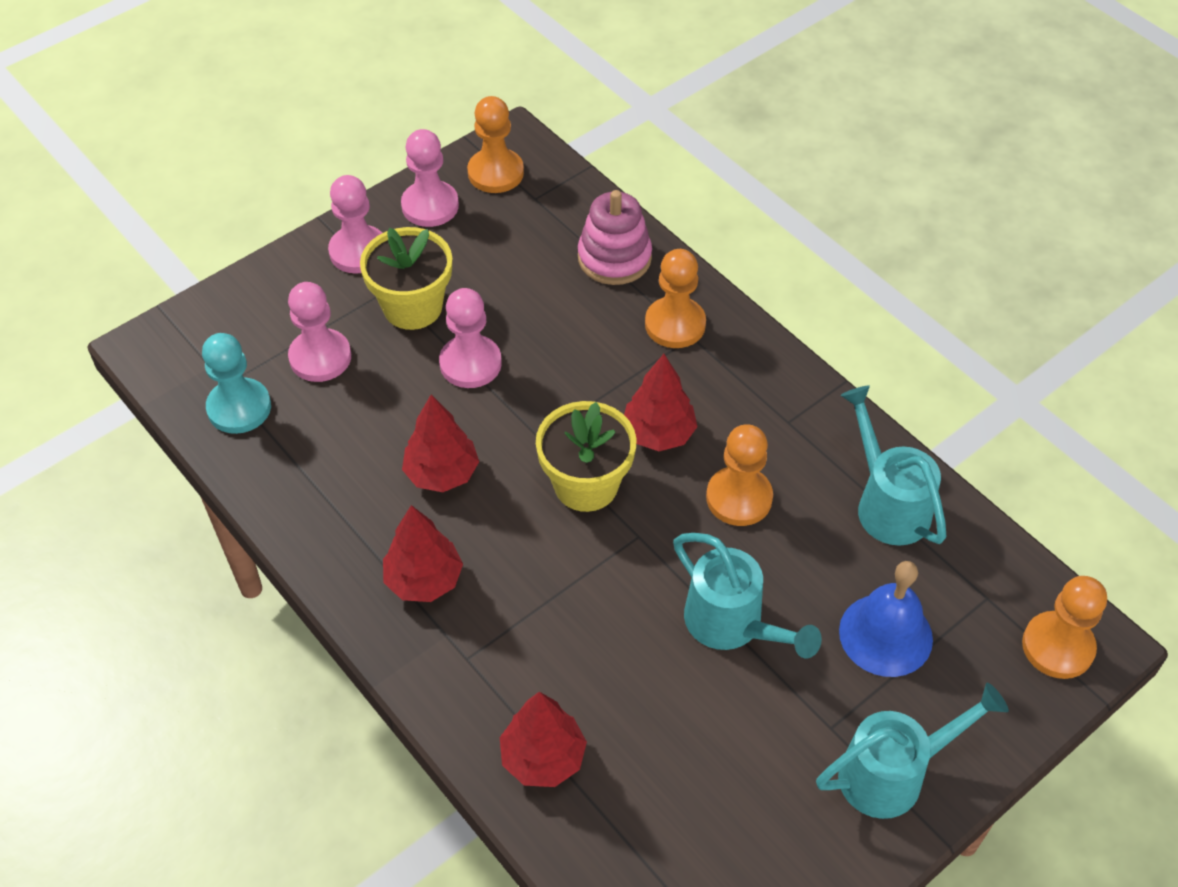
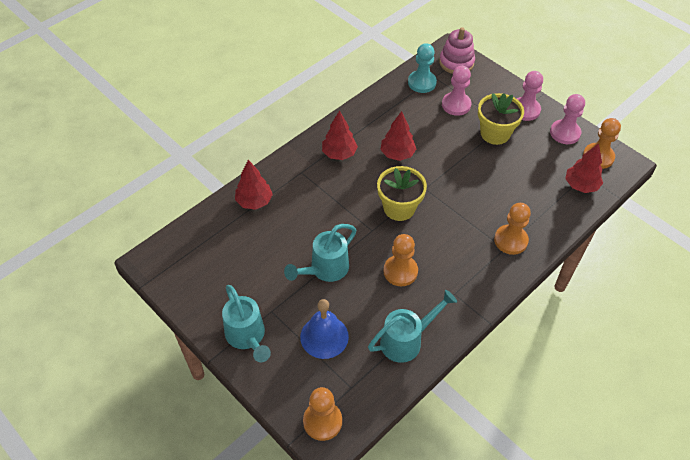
camera: 85 degrees right, 0 degrees up
(470, 363) = (464, 158): pink pawn -> none
(614, 258) = (551, 211): pink stacking toy -> pink stacking toy (456, 63)
(658, 434) = (435, 236): red tree -> red tree (581, 185)

